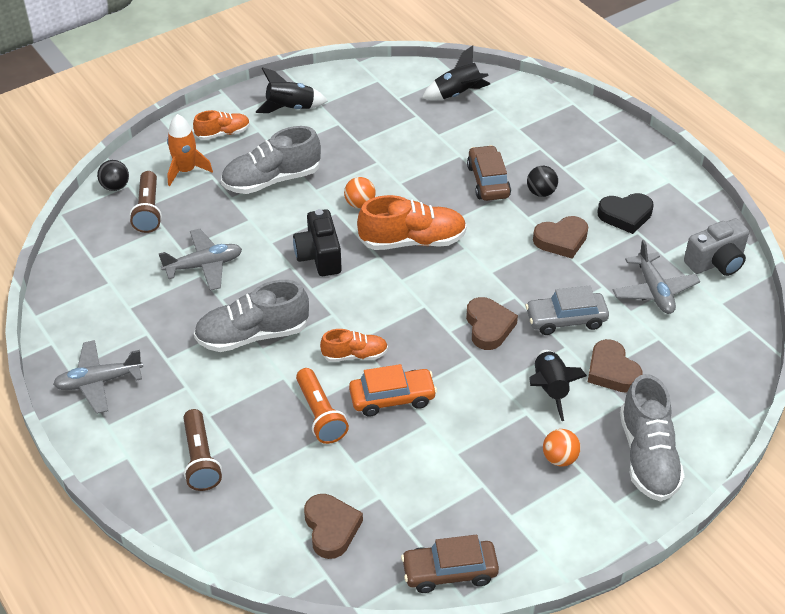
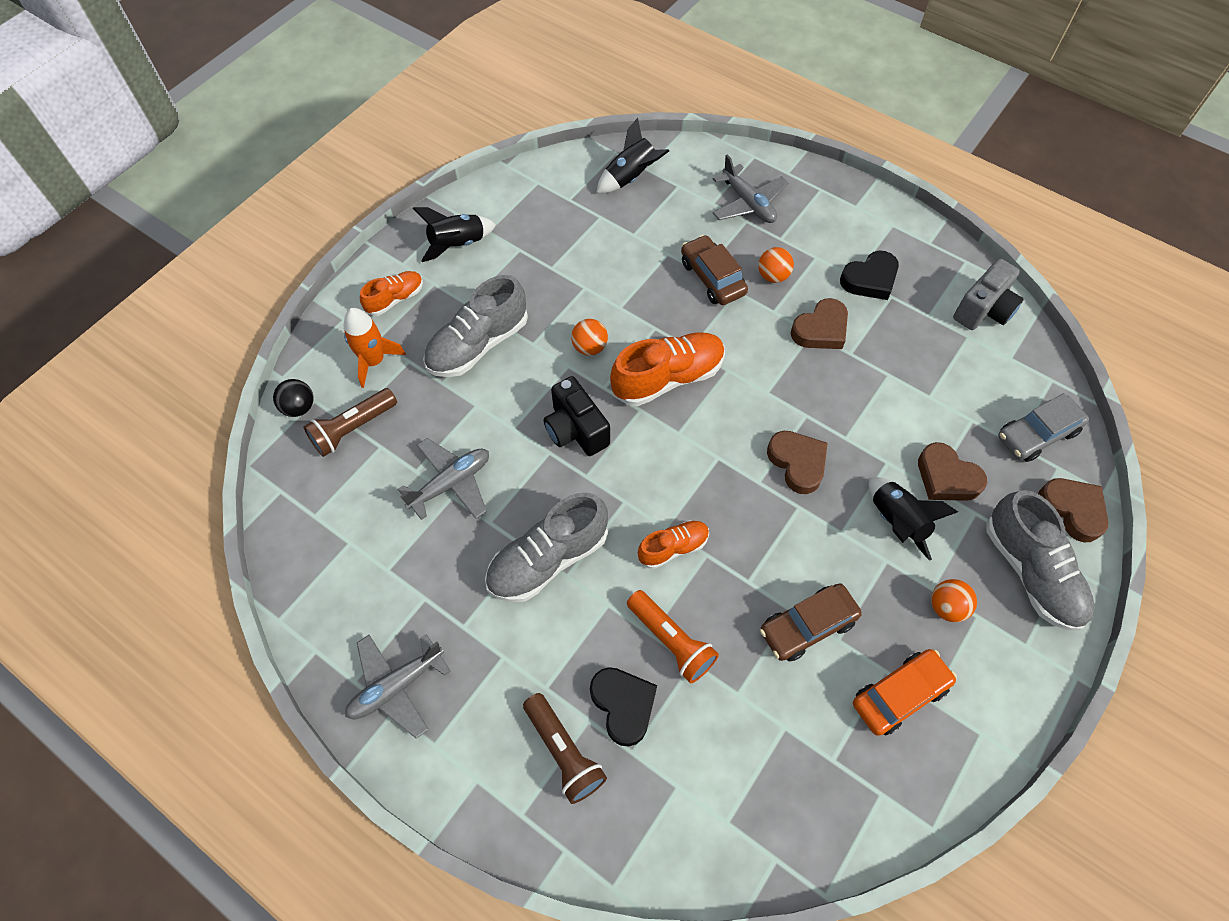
camera: 20 degrees left, 15 degrees up
(148, 210) = (353, 428): brown flashlight -> brown flashlight turned 75 degrees clockwise
(261, 444) = (623, 705): none -> black heart
(331, 528) = (752, 791): brown heart -> brown heart (1072, 510)
(392, 398) = (739, 591): orange car -> orange car (899, 695)
(449, 572) = (903, 800): brown car -> brown car (807, 626)
(541, 192) = (773, 276): black ball -> orange ball
(566, 320) = (871, 428): grey car -> grey car (1037, 434)
(654, 291) = (941, 363): grey plane -> grey plane (748, 203)

